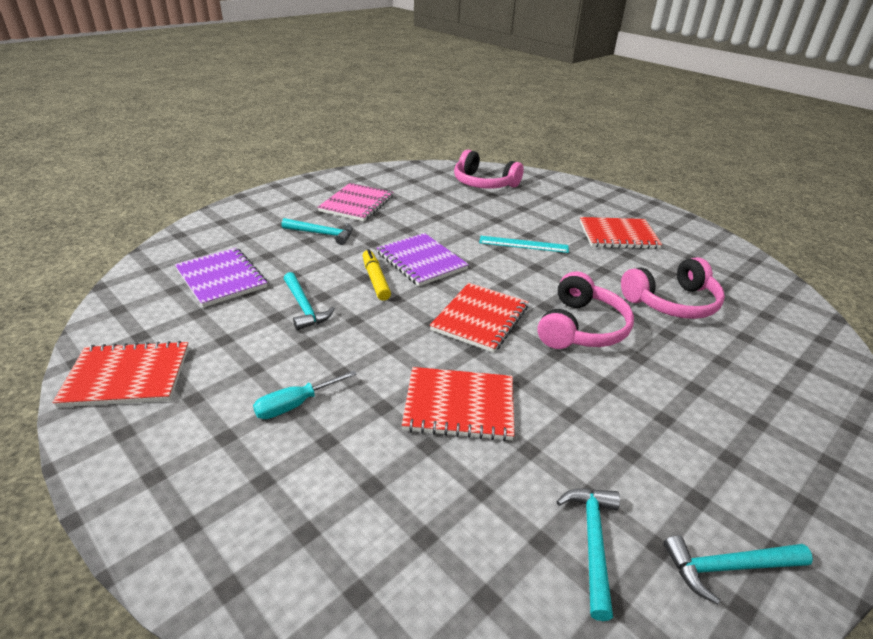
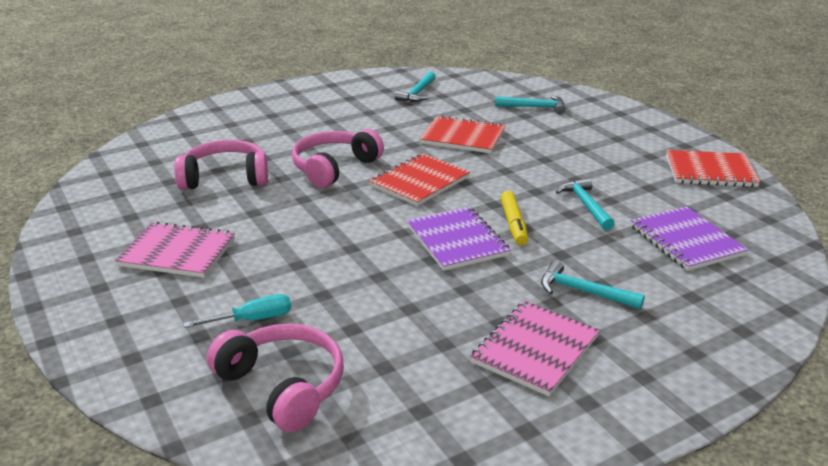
camera: 165 degrees left, 5 degrees down
(296, 404) = (576, 147): turquoise screwdriver -> turquoise screwdriver (252, 320)
(523, 244) = (316, 251): turquoise ruler -> none
(618, 235) = (177, 252): red notebook -> pink notebook
(728, 568) = (360, 83): turquoise hammer -> turquoise hammer (534, 107)

